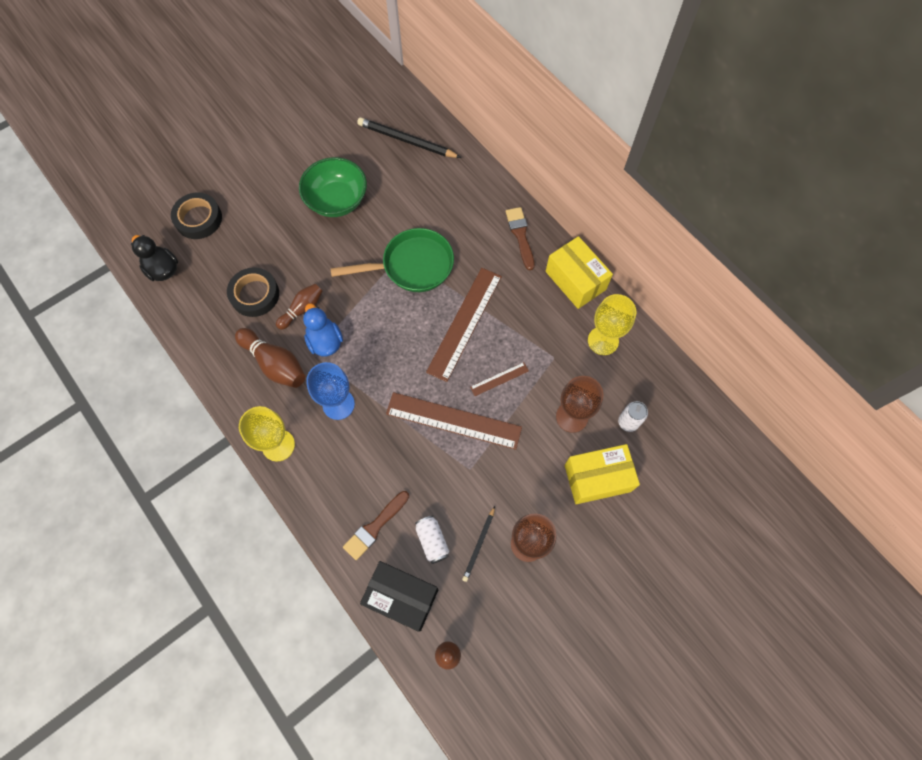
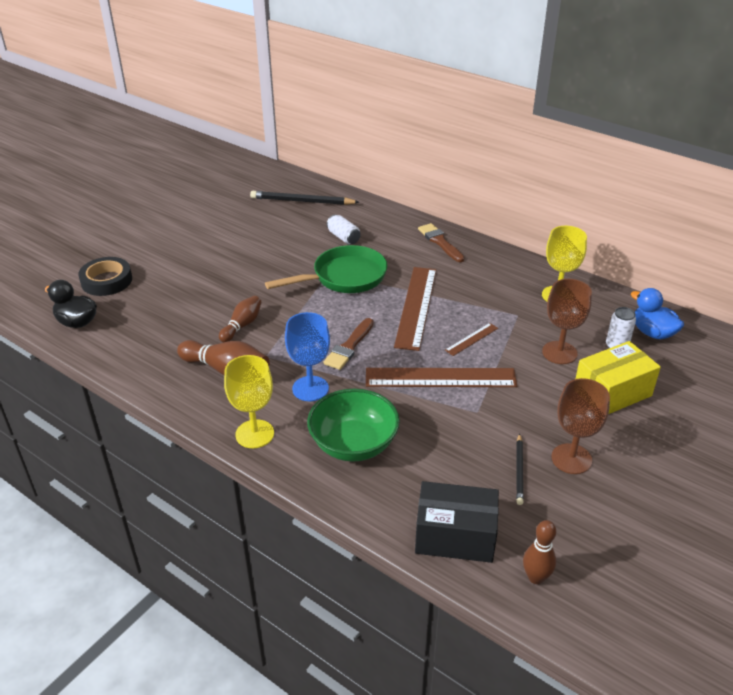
camera: 15 degrees left, 30 degrees down
(255, 294) = (186, 323): black tape -> none
(325, 341) = (276, 344): blue duck -> blue duck (652, 333)
(337, 200) = (249, 247): green bowl -> green bowl (353, 444)
(375, 527) = (395, 480): brown brush -> brown brush (349, 347)
(432, 541) = (466, 478): white can -> white can (343, 237)
(575, 280) = (508, 261): yellow box -> none

